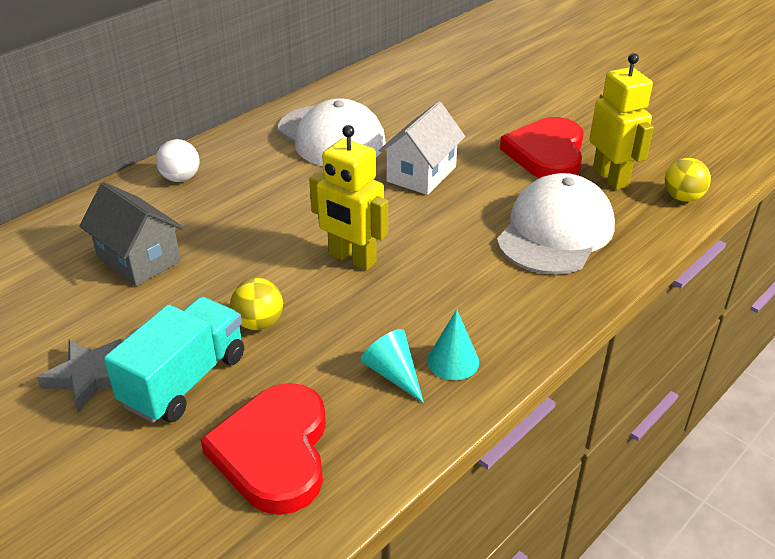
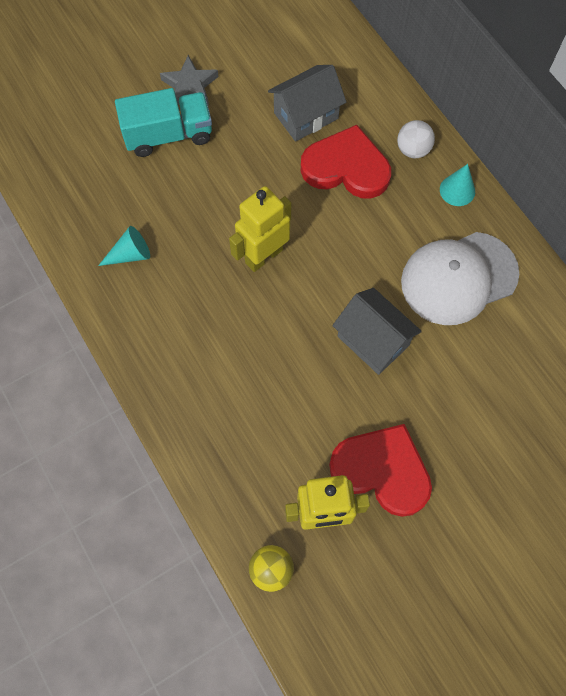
camera: 105 degrees right, 30 degrees up
(185, 380) = (168, 135): turquoise truck -> turquoise truck turned 60 degrees counterclockwise
(259, 323) = (209, 183): yellow ball -> none
(274, 452) = (91, 175): red heart -> red heart (346, 167)
(421, 174) = (373, 341): white house -> grey house
(453, 361) = (128, 295): turquoise cone -> turquoise cone (457, 190)
(555, 232) = (252, 425): white cap -> none

